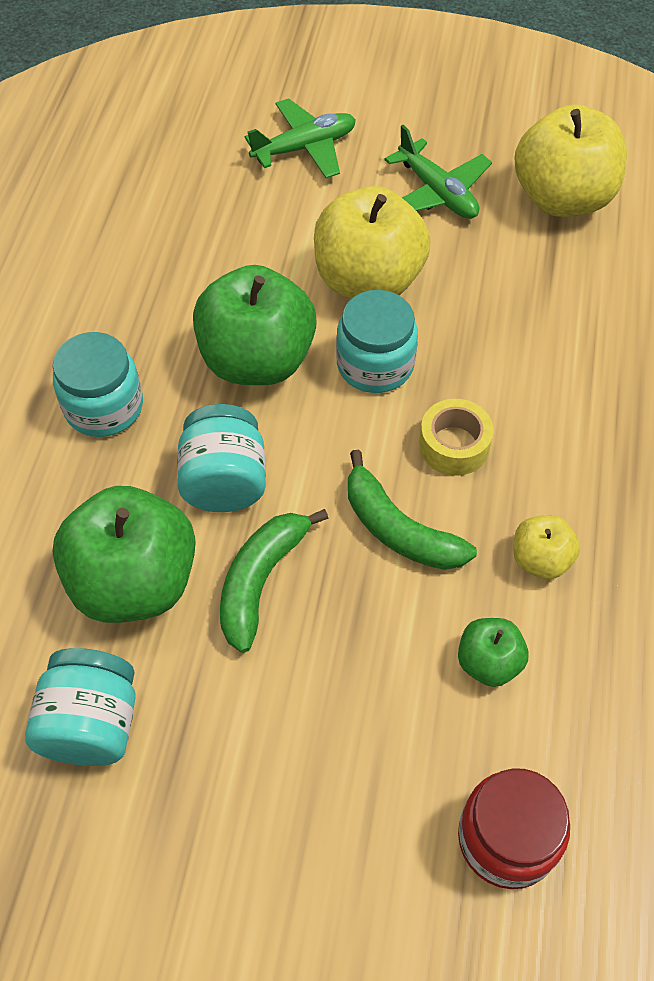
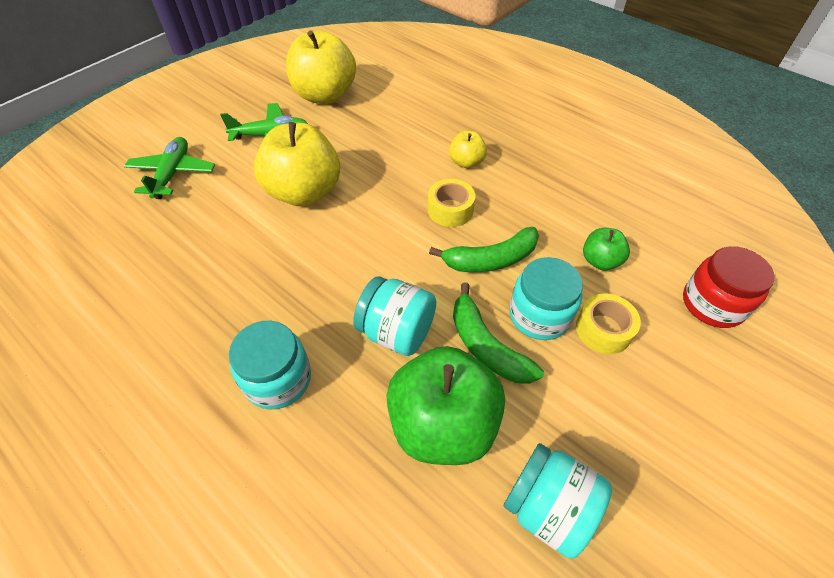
camera: 60 degrees left, 5 degrees down
(257, 360) = (315, 272): green apple -> none
(367, 705) = (603, 330): none -> yellow tape
(375, 364) = (367, 217): turquoise jar -> turquoise jar (539, 315)
(540, 559) = (546, 210): yellow apple -> yellow apple (466, 162)

